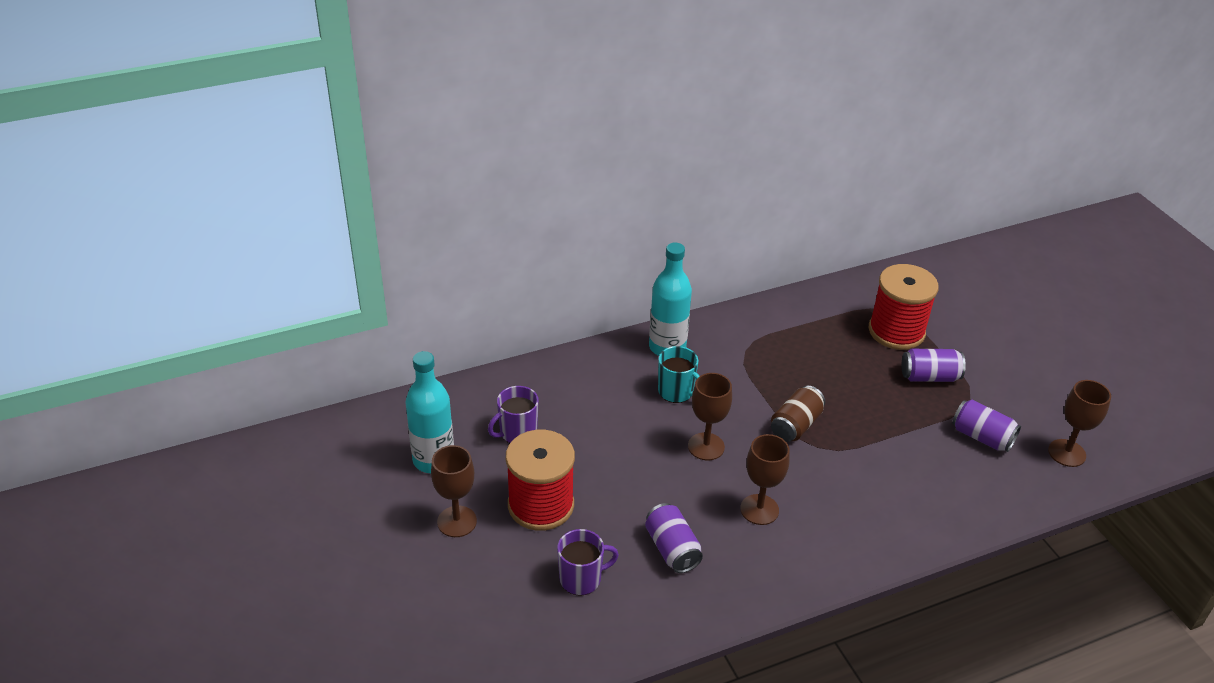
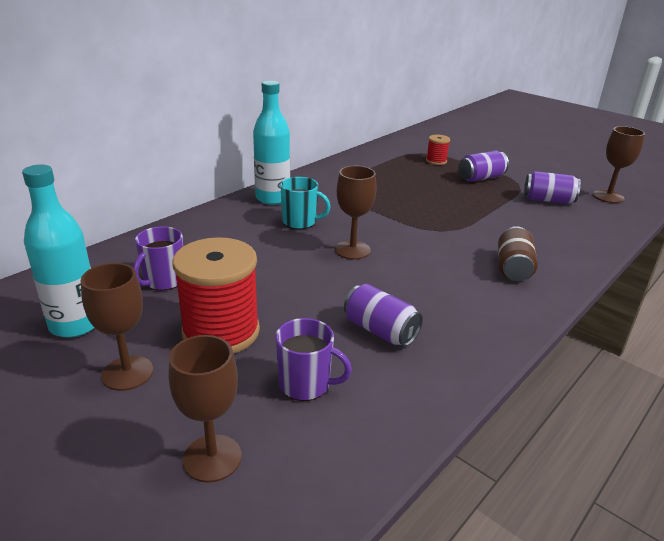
camera: 25 degrees left, 10 degrees down
(581, 579) = (305, 384): purple mug -> purple mug turned 60 degrees clockwise
(759, 509) = (433, 280): brown goblet -> brown goblet (212, 458)
(795, 425) = (413, 222): brown can -> brown can (513, 268)
(896, 331) = (436, 161): red spool -> red spool, size x0.47

